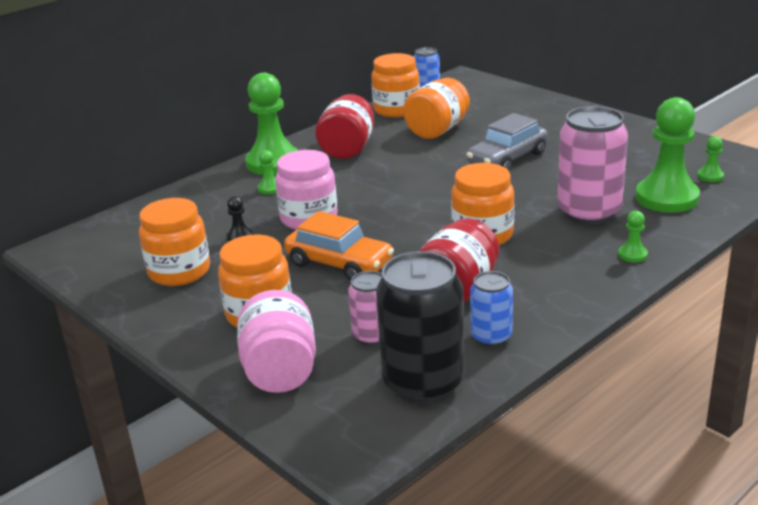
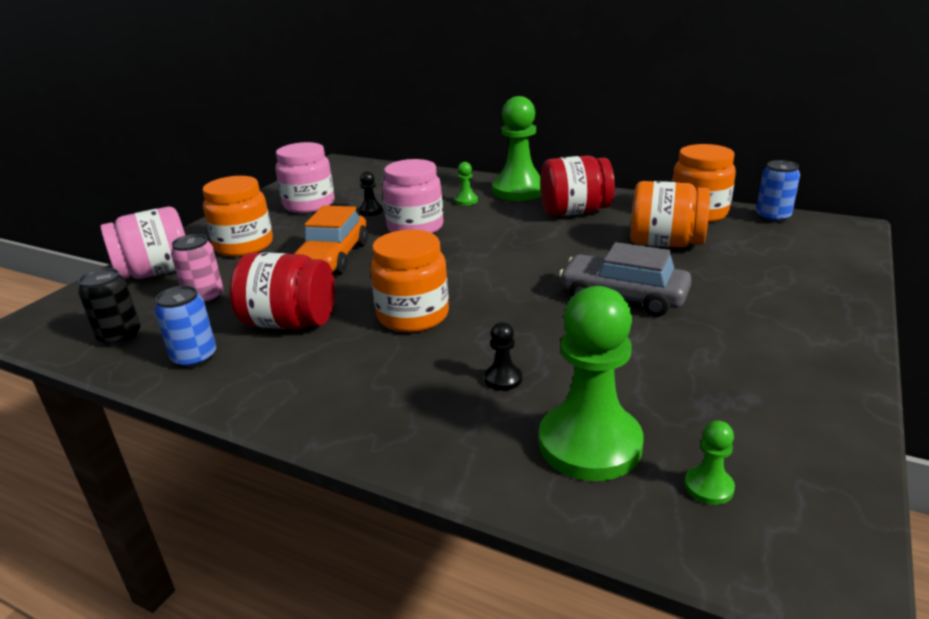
camera: 70 degrees right, 0 degrees up
(179, 271) = (309, 205): orange jar -> pink jar
(423, 383) = (120, 336): black can -> black can, size x0.54
(589, 212) = (503, 379): pink can -> black pawn
(632, 255) = (393, 431): green pawn -> none

